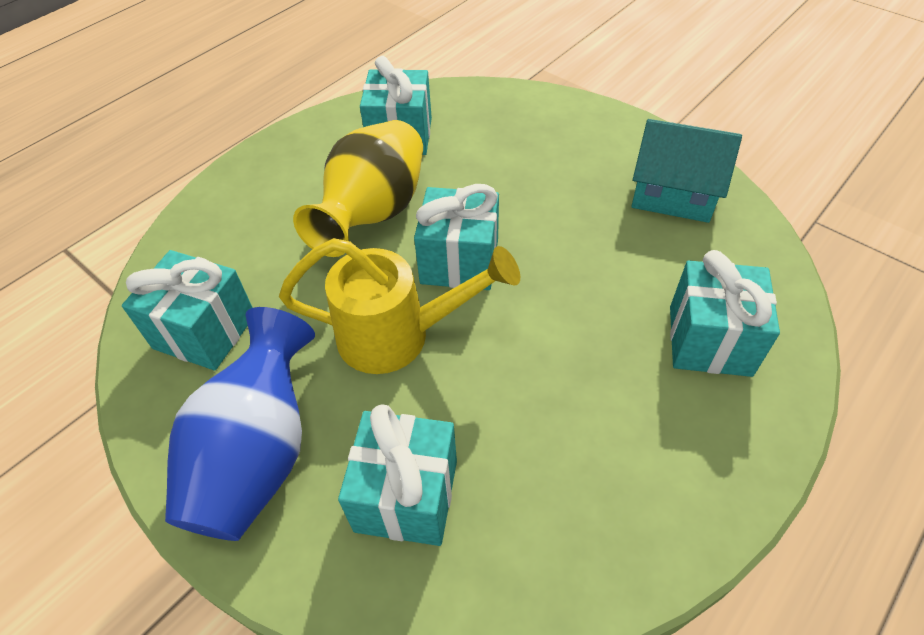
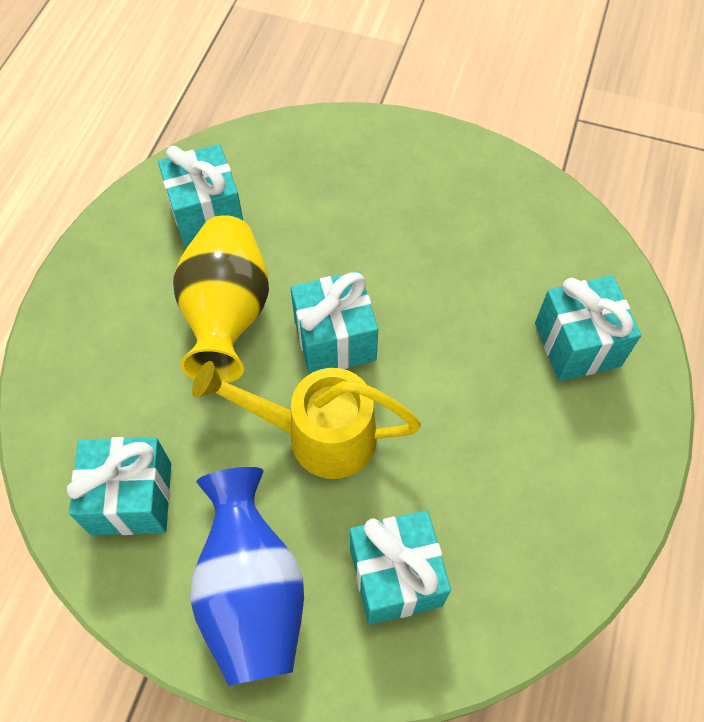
camera: 25 degrees left, 10 degrees up
(399, 336) = (317, 435): yellow watering can -> yellow watering can turned 150 degrees counterclockwise
(673, 193) = (494, 202): turquoise house -> none

